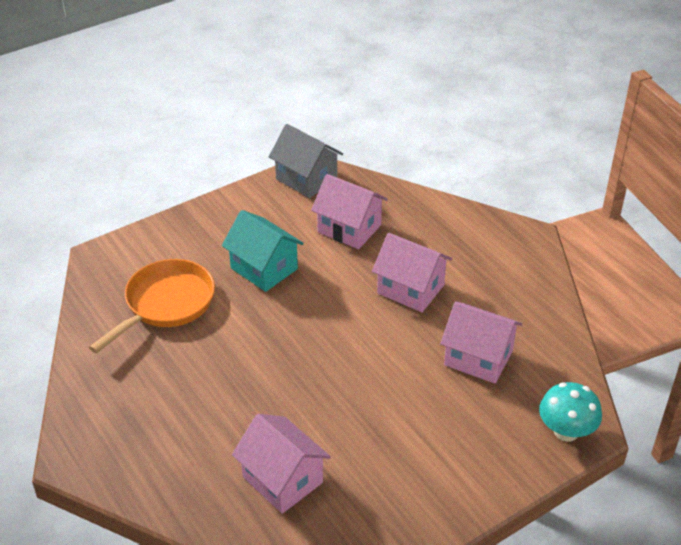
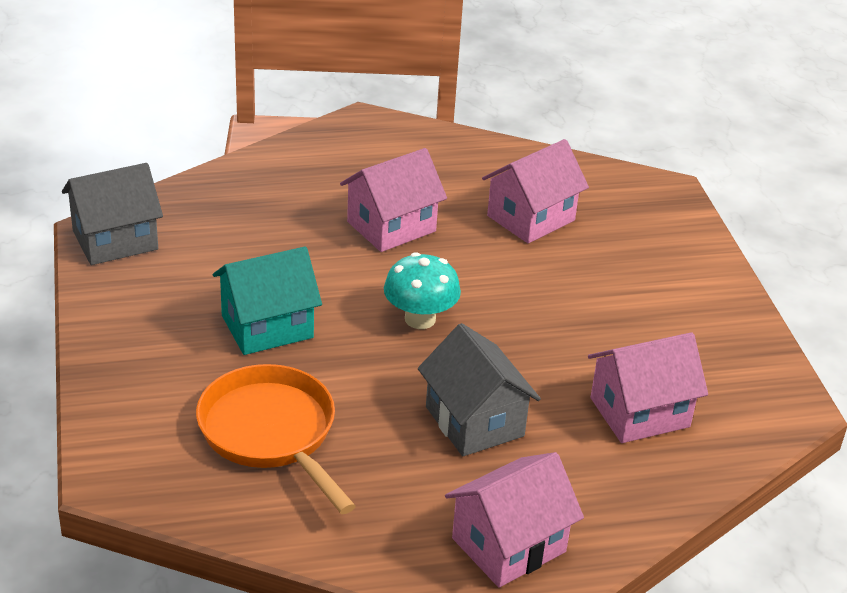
camera: 70 degrees left, 5 degrees down
(225, 392) = (474, 421): none -> grey house
(349, 228) = (246, 236): pink house -> pink house (509, 545)
(566, 431) = (662, 201): turquoise mushroom -> turquoise mushroom (420, 319)

